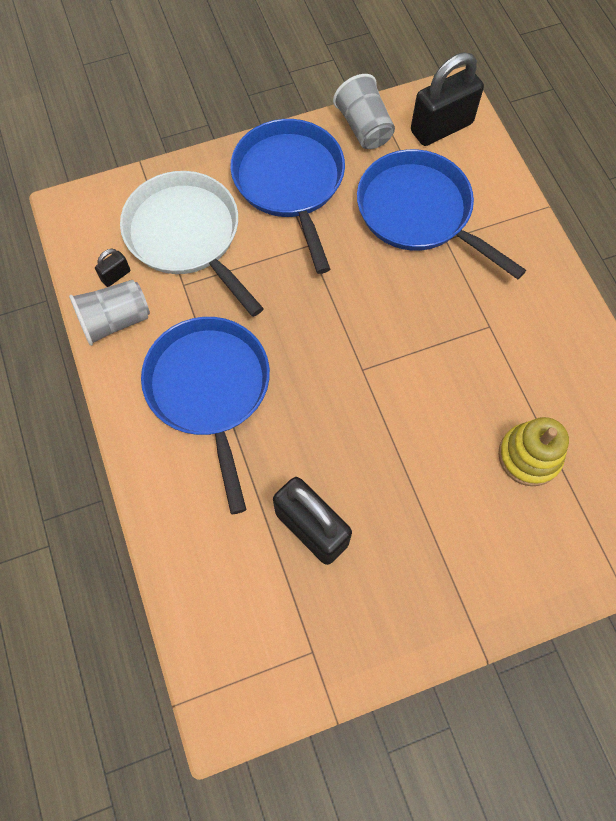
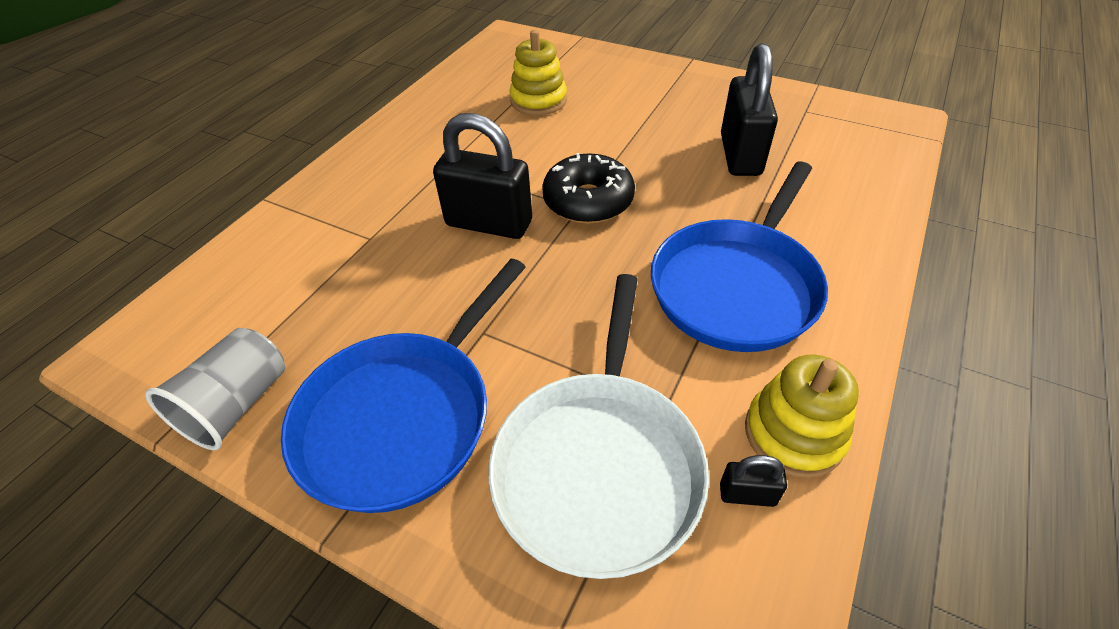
camera: 130 degrees left, 20 degrees down
(115, 321) = (794, 433): grey cup -> yellow stacking toy
(362, 380) = (588, 201): none -> black donut
(419, 212) = (349, 274): blue pan -> none
(441, 127) = (189, 330): black padlock -> black padlock (489, 223)

